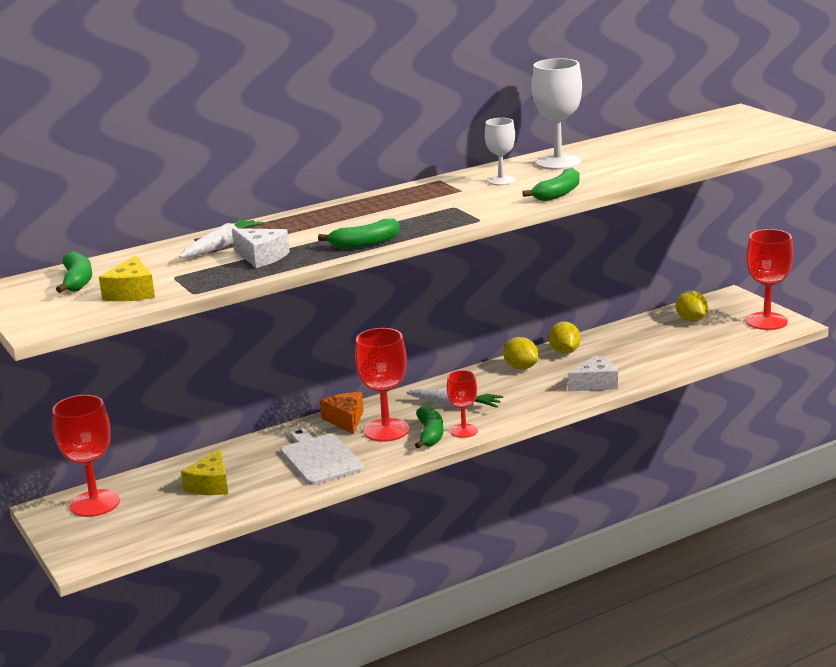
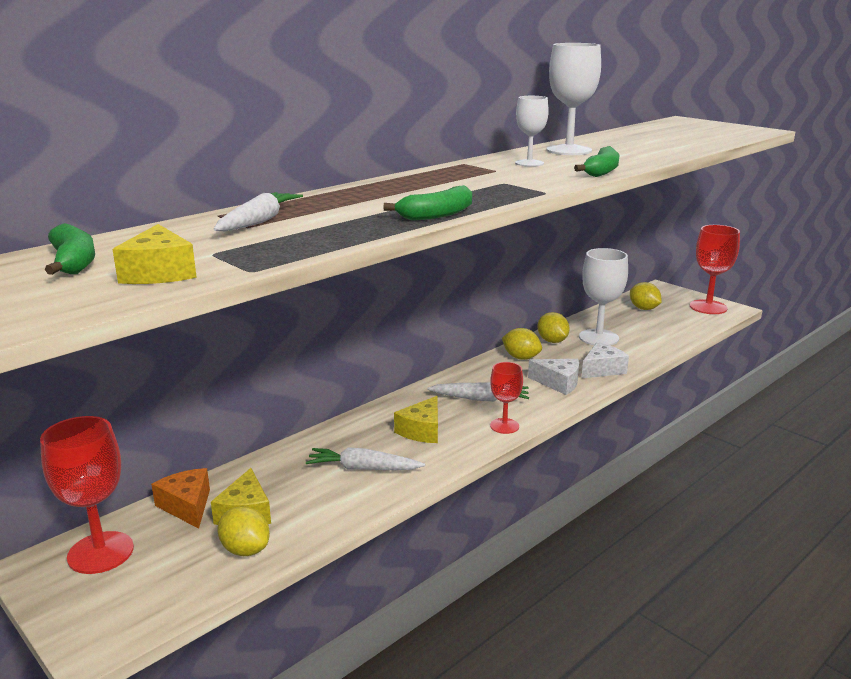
camera: 15 degrees left, 0 degrees up
(202, 510) = (245, 550): none -> yellow lemon
(261, 257) = (318, 230): white cheese -> white cheese (558, 383)
(319, 458) = (363, 468): white cutting board -> white carrot
(345, 420) = (372, 422): orange cheese -> orange cheese (187, 506)
(386, 430) = (422, 430): red goblet -> yellow cheese
(430, 434) = (471, 432): green banana -> none
(616, 350) = (598, 338): none -> white goblet

